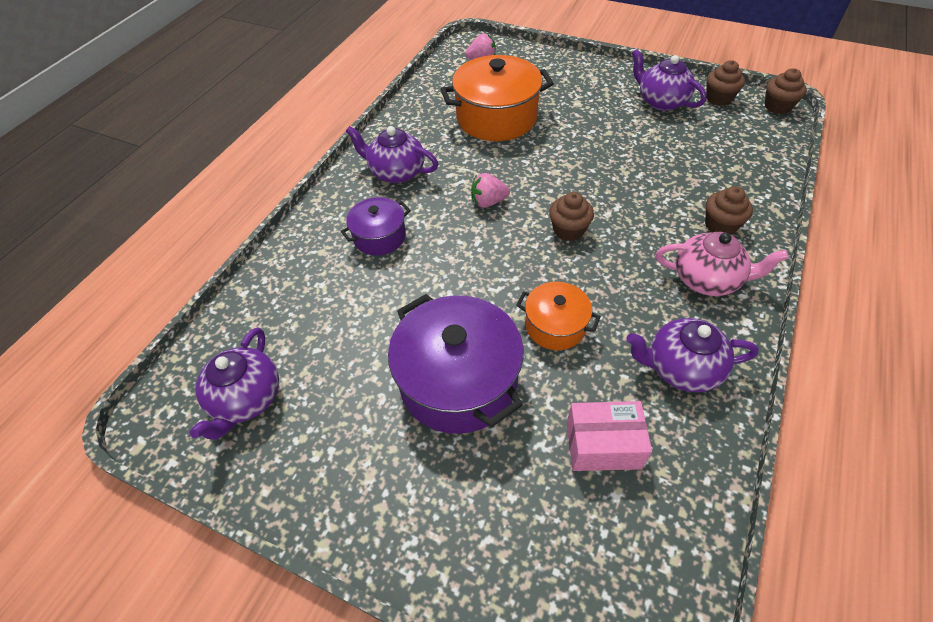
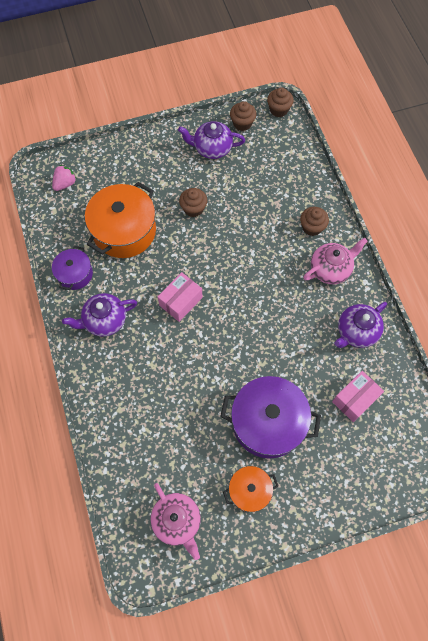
camera: 45 degrees left, 15 degrees up
(246, 399) = (177, 521): purple teapot -> pink teapot
(379, 237) = (143, 373): purple pot -> purple pot (75, 274)
(488, 202) = (181, 301): pink strawberry -> pink box
(555, 326) = (284, 354): orange pot -> orange pot (249, 490)
(568, 230) = (241, 288): brown cupcake -> brown cupcake (193, 209)

